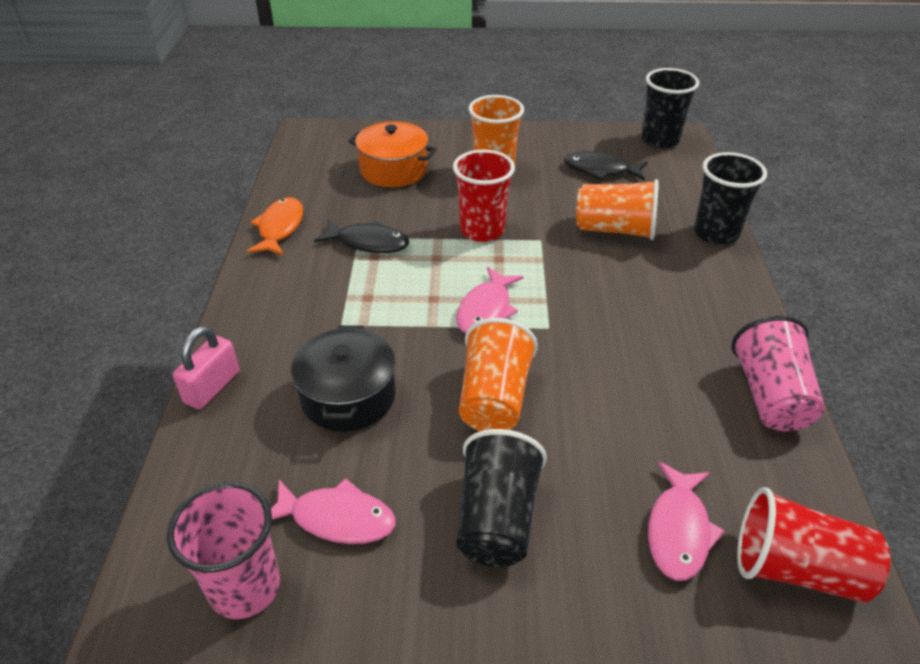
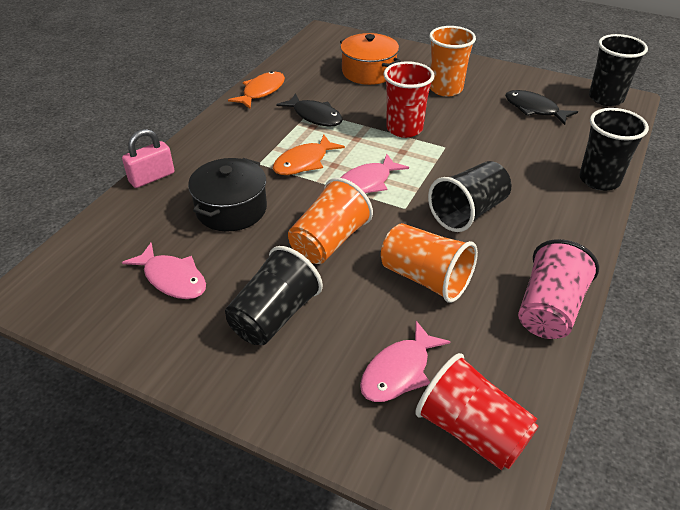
camera: 25 degrees right, 0 degrees up
(245, 587) = (92, 297): pink cup -> none
(395, 306) = (304, 162): none -> orange fish
(615, 229) = (512, 155): orange cup -> orange cup (425, 278)
(617, 311) = (468, 212): none -> black cup

